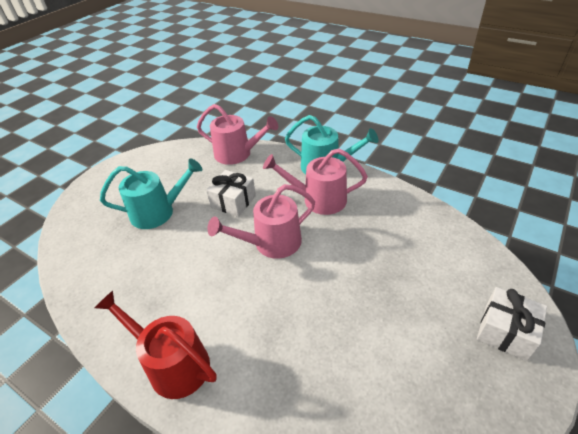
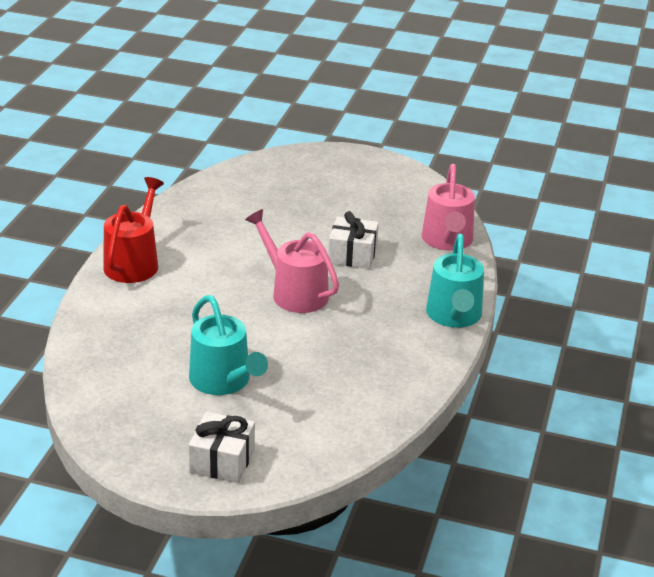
camera: 70 degrees right, 10 degrees down
(158, 212) = (314, 209): turquoise watering can -> turquoise watering can (223, 381)
(318, 199) = (383, 317): pink watering can -> none

